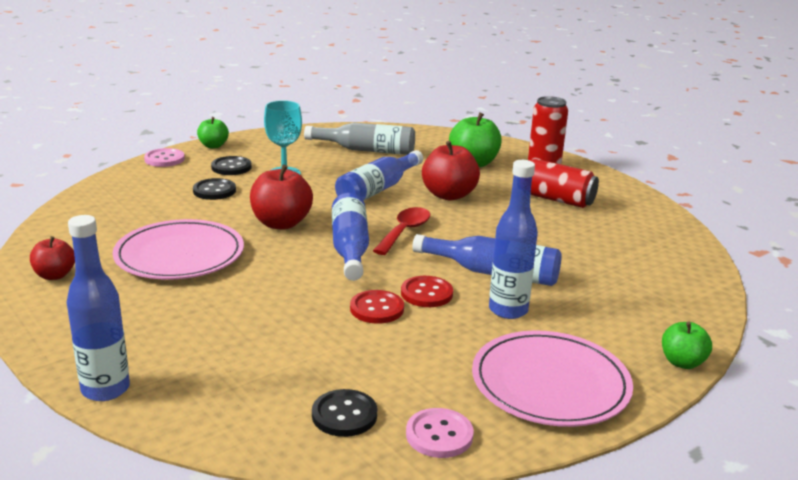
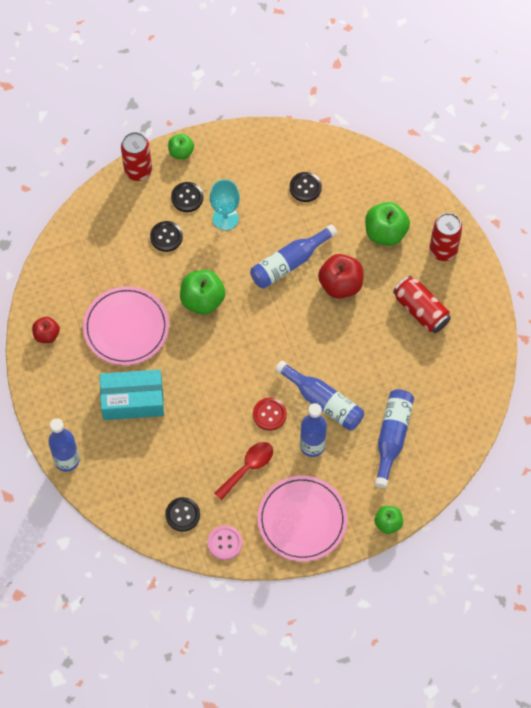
camera: 20 degrees right, 40 degrees up
(164, 159) = (138, 170): pink button -> red can
(209, 311) = (132, 400): none -> turquoise box
(281, 223) = (202, 300): red apple -> green apple
(350, 248) = (240, 346): blue bottle -> blue bottle (392, 437)
(366, 150) = (305, 187): grey bottle -> black button
(377, 309) = (232, 423): red button -> none
(405, 231) = (285, 333): red spoon -> red spoon (248, 468)

